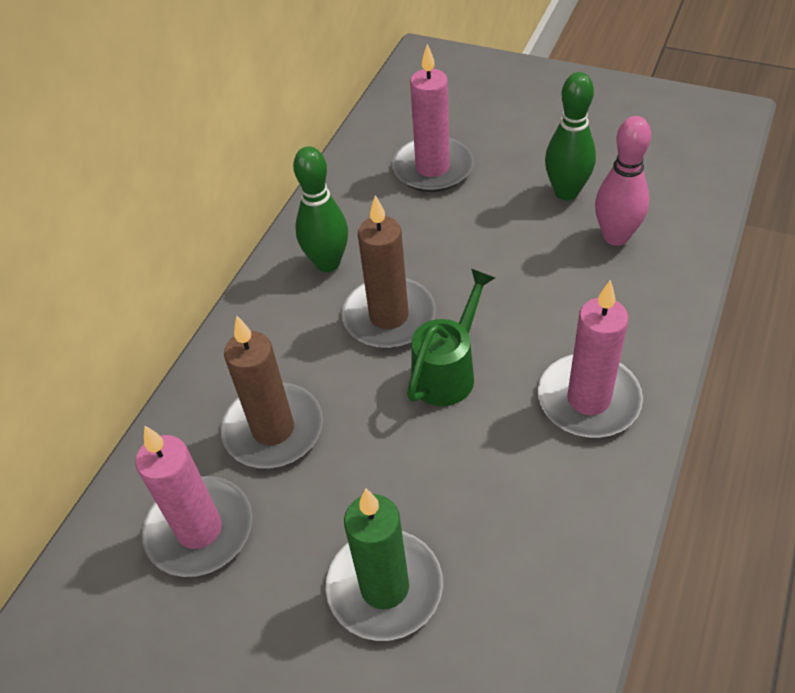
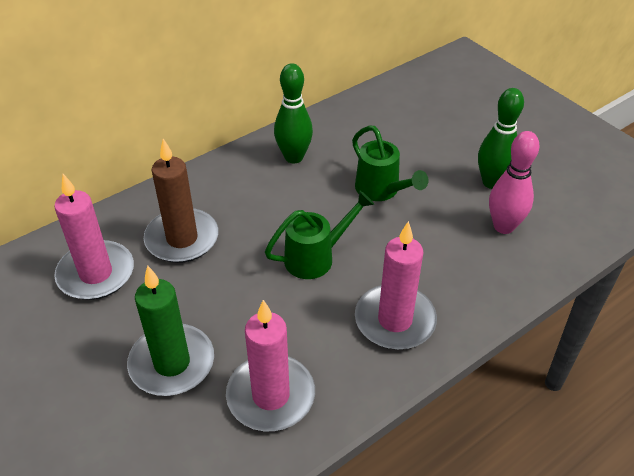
camera: 25 degrees right, 5 degrees down
(389, 317) = (305, 206): brown candle -> none
(432, 168) = (410, 128): pink candle -> pink candle (271, 396)
(458, 256) = (381, 190): none -> green watering can

